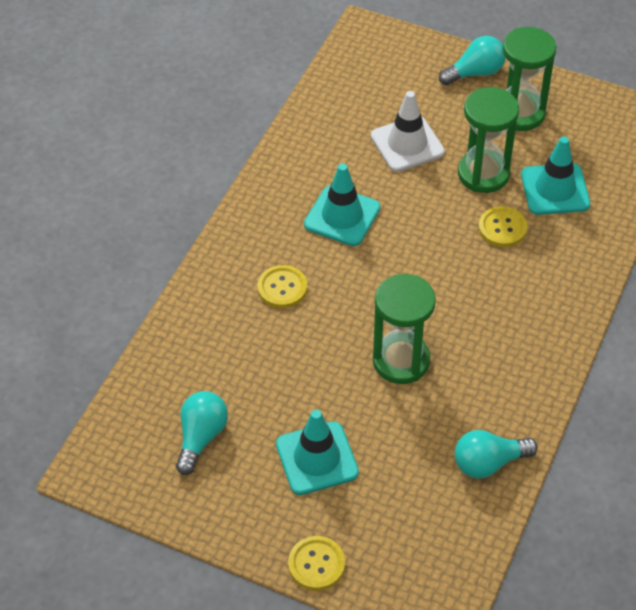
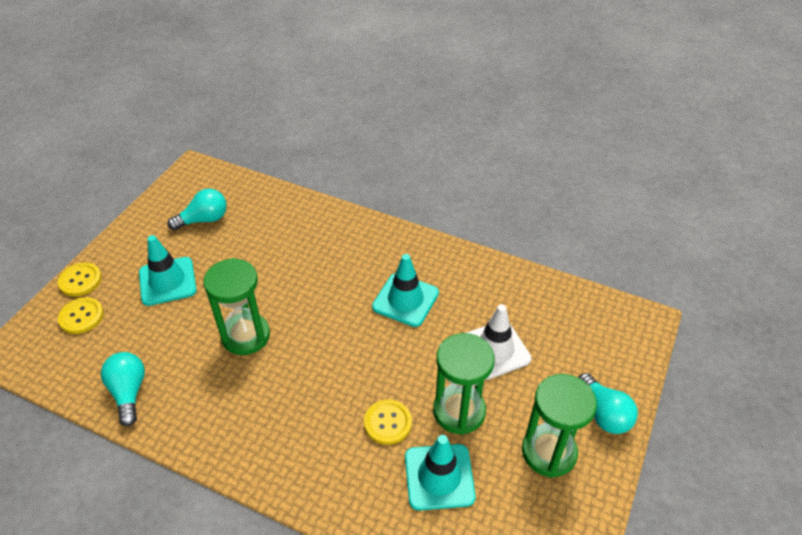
camera: 90 degrees right, 5 degrees down
(201, 437) = (204, 220): turquoise light bulb -> turquoise light bulb turned 45 degrees counterclockwise
(282, 288) = (331, 261): yellow button -> yellow button (81, 316)

